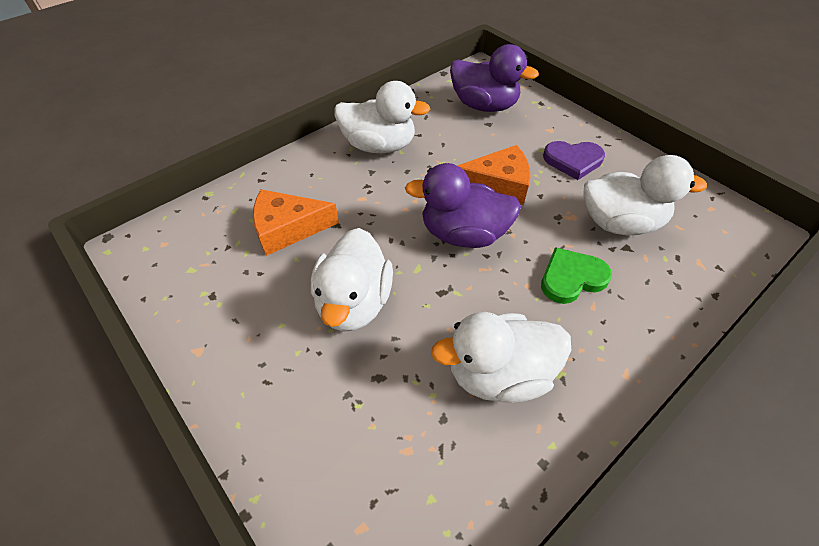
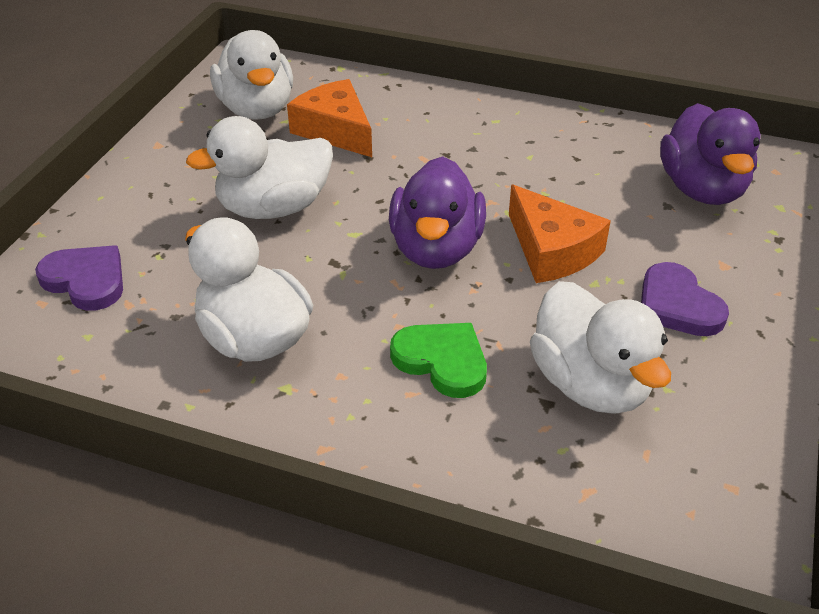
camera: 60 degrees right, 10 degrees down
(354, 476) = (86, 280): none -> purple heart
(379, 146) = (521, 137): white duck -> white duck (257, 109)
(463, 234) = (436, 249): purple duck -> purple duck turned 150 degrees counterclockwise

